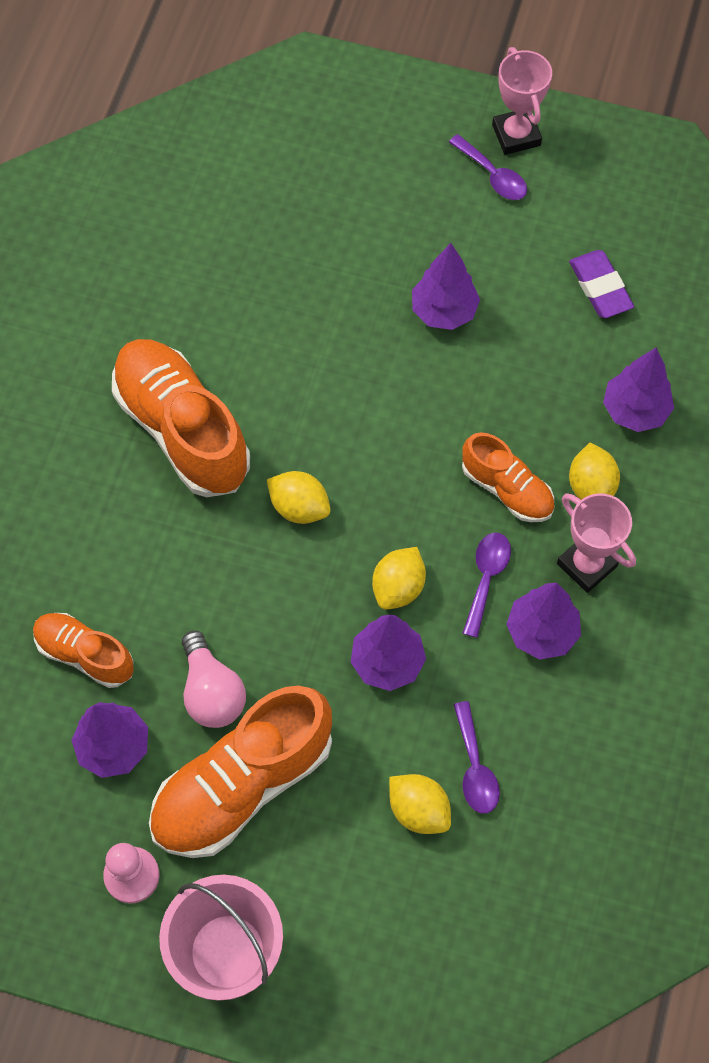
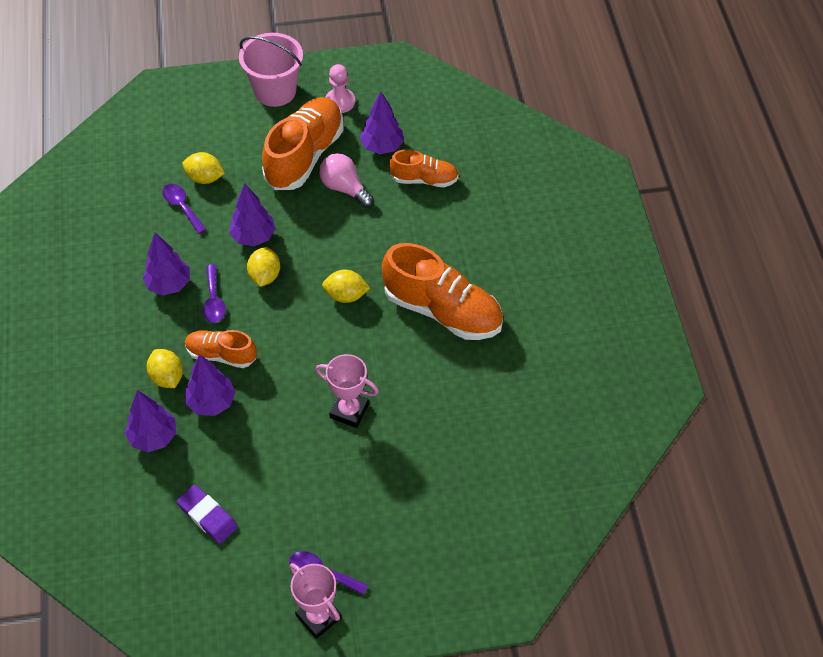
camera: 155 degrees right, 10 degrees down
(444, 311) = (312, 452): purple tree -> purple tree (211, 402)
(587, 565) = (154, 331): pink trophy -> pink trophy (349, 411)

